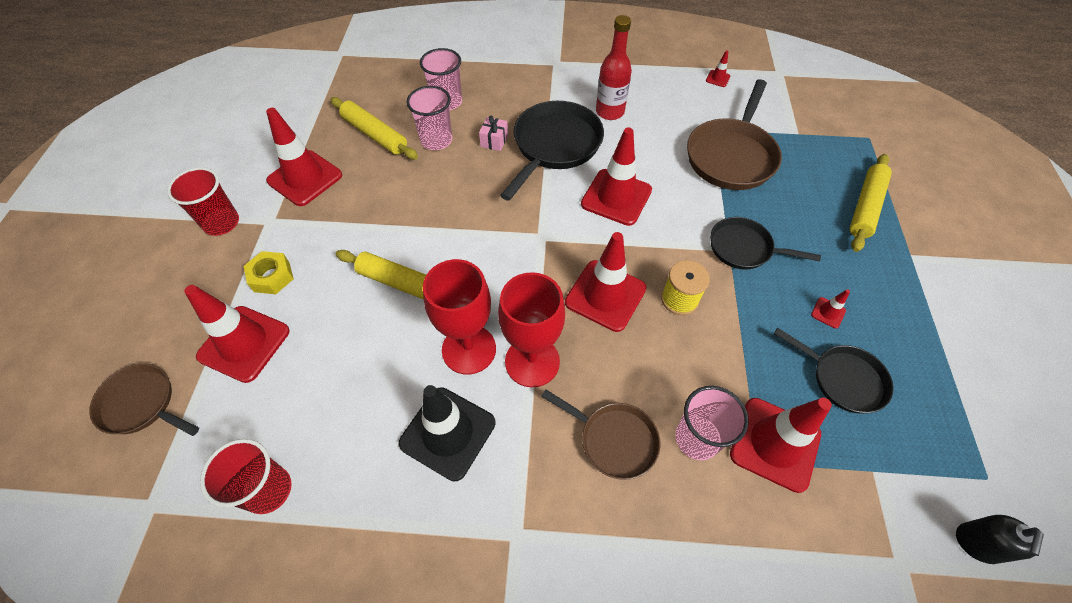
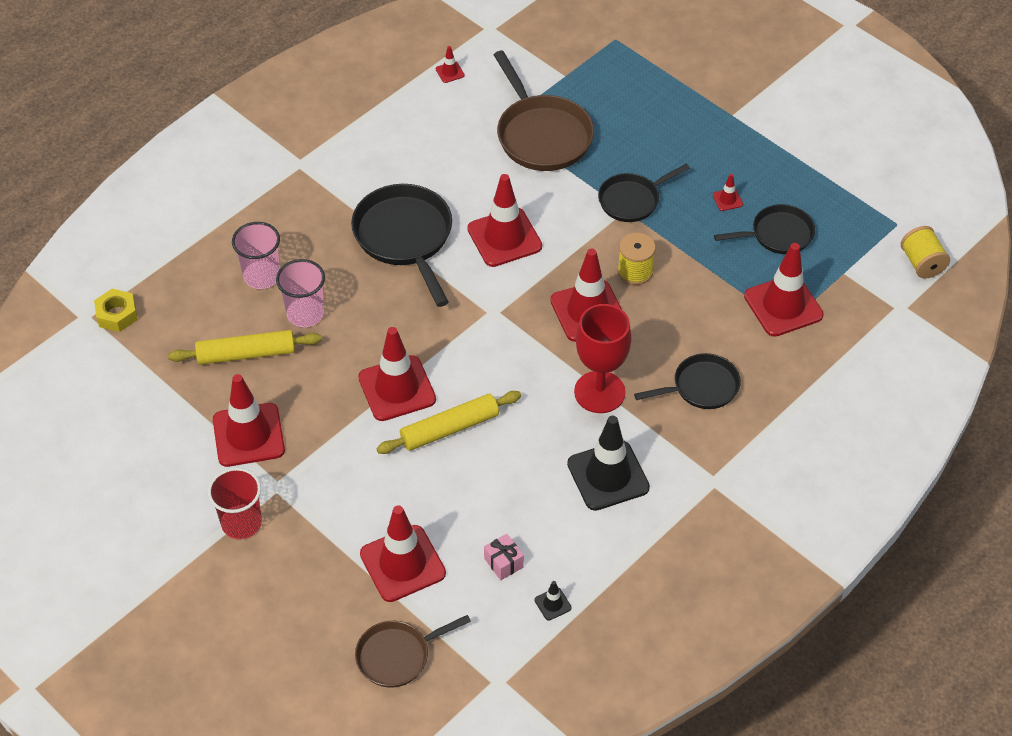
camera: 50 degrees left, 5 degrees down
(268, 490) = (553, 604): red cup -> black traffic cone
(272, 277) = (348, 514): yellow nut -> yellow nut (117, 315)
(415, 228) = (397, 388): none -> red traffic cone
(469, 349) = (552, 423): red goblet -> none
(494, 141) = (352, 274): pink gift -> pink gift (503, 563)
(610, 112) = (406, 172): red bottle -> none
(613, 440) = (701, 387): brown pan -> black pan
(697, 438) = (742, 342): pink cup -> none
(865, 207) = (671, 101): yellow rolling pin -> none
(977, 543) = (922, 263): black soap dispenser -> yellow spool

